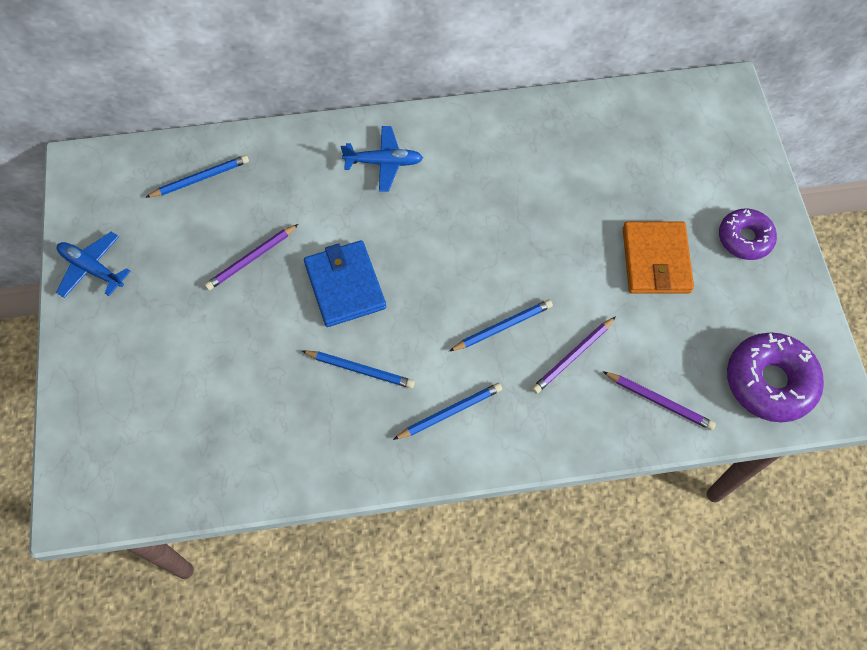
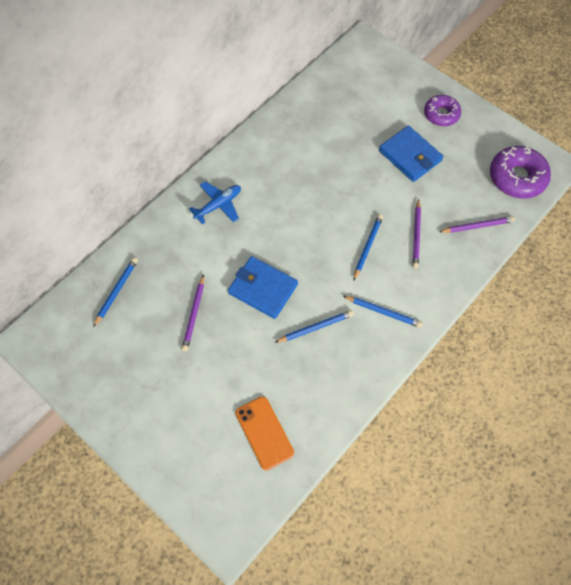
camera: 40 degrees left, 0 degrees up
(92, 269) = (100, 394): blue plane -> none
(204, 435) = (264, 433): none -> orange phone
(450, 412) = (383, 312): blue pencil -> blue pencil turned 90 degrees clockwise
(655, 260) = (410, 156): orange wallet -> blue wallet

